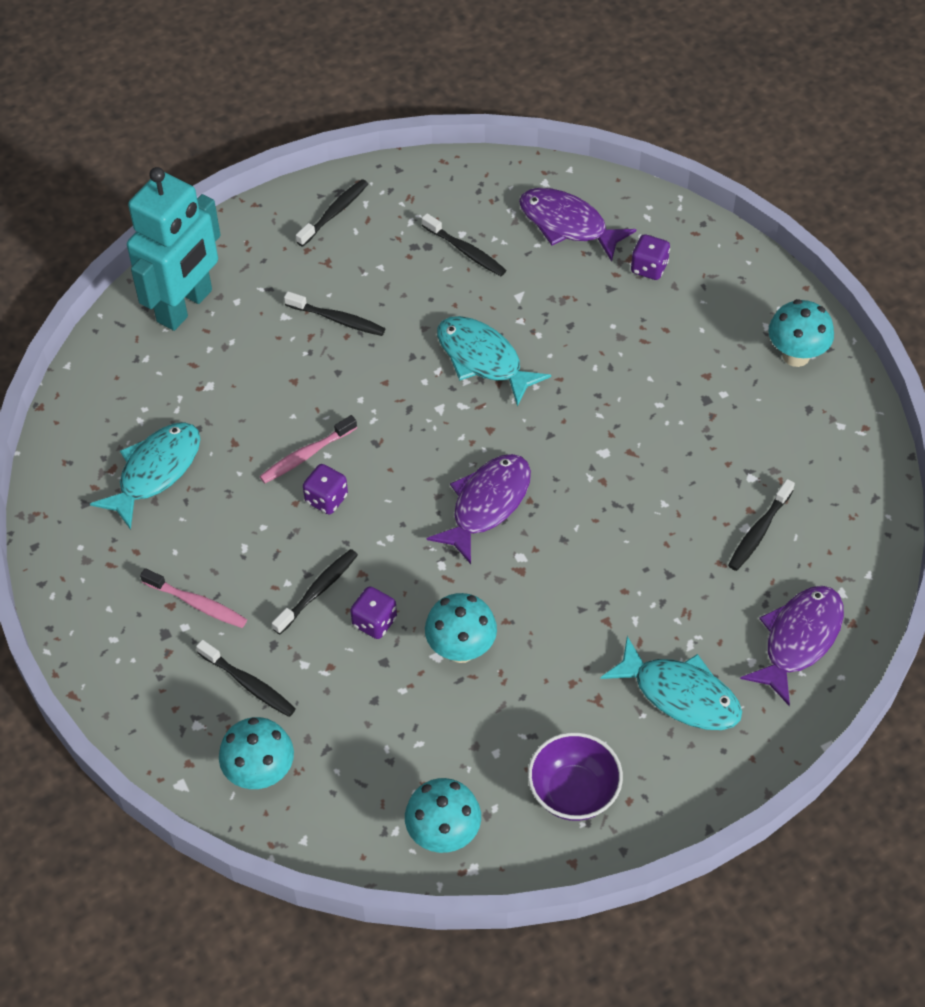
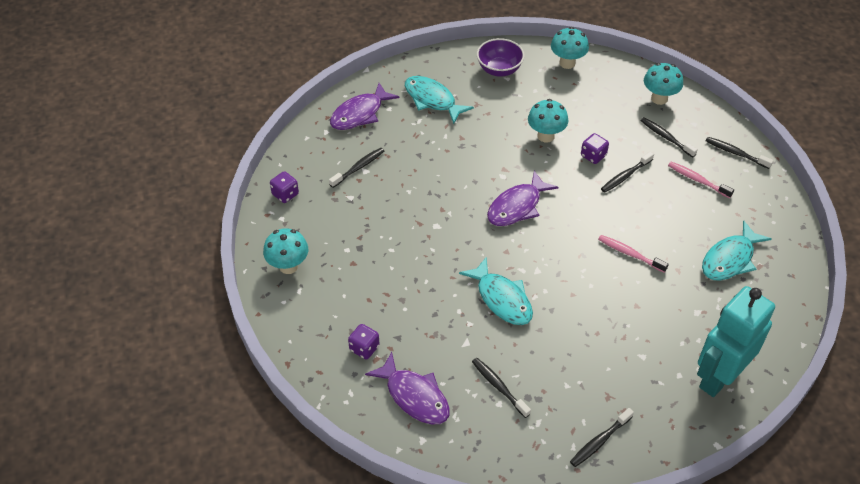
camera: 170 degrees left, 5 degrees down
(306, 455) = (630, 254): pink toothbrush -> pink toothbrush turned 120 degrees counterclockwise
(326, 499) = (617, 225): purple dice -> purple dice (285, 194)
(338, 319) = (603, 346): black toothbrush -> black toothbrush (735, 153)

